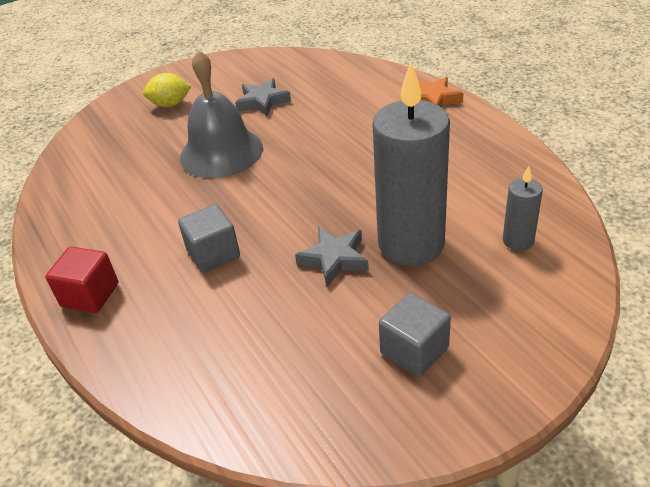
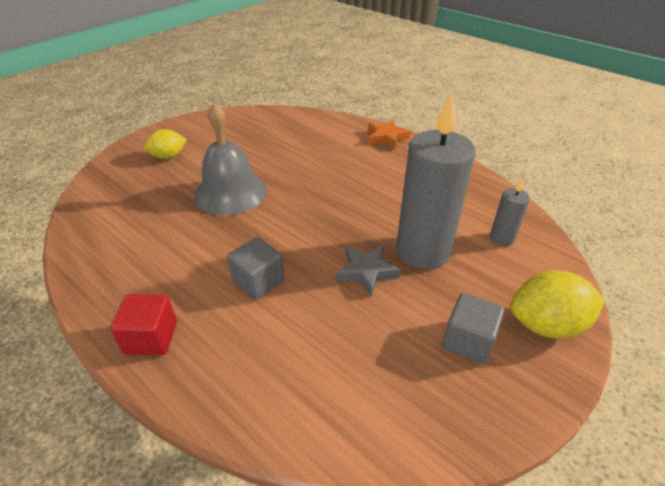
camera: 20 degrees left, 0 degrees up
(262, 101) = (250, 148): grey star -> none
(518, 348) = (546, 325): none -> yellow lemon

